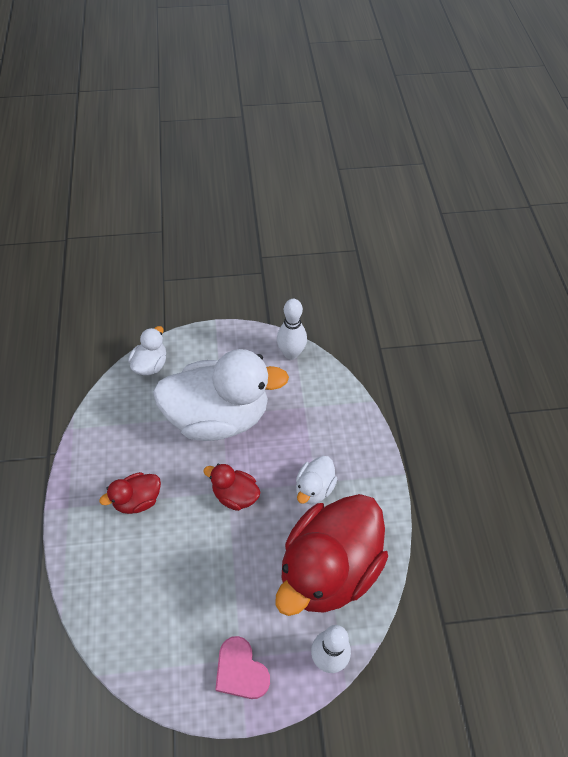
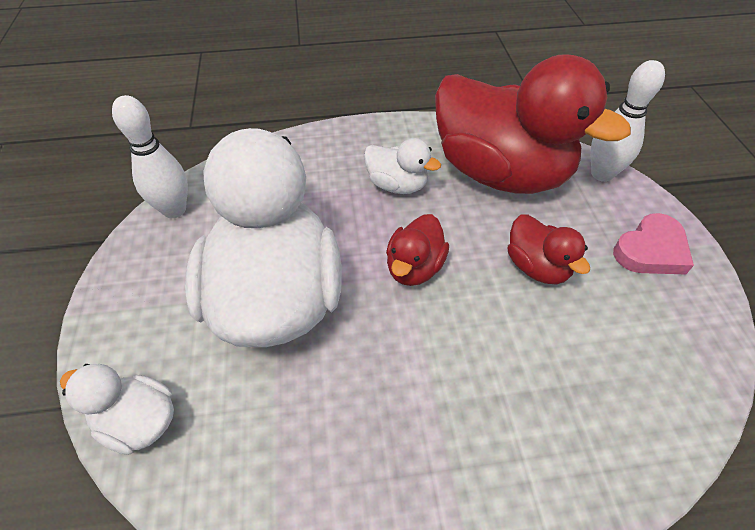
camera: 90 degrees left, 5 degrees down
(137, 500) = (437, 408): red duck -> red duck (536, 267)

